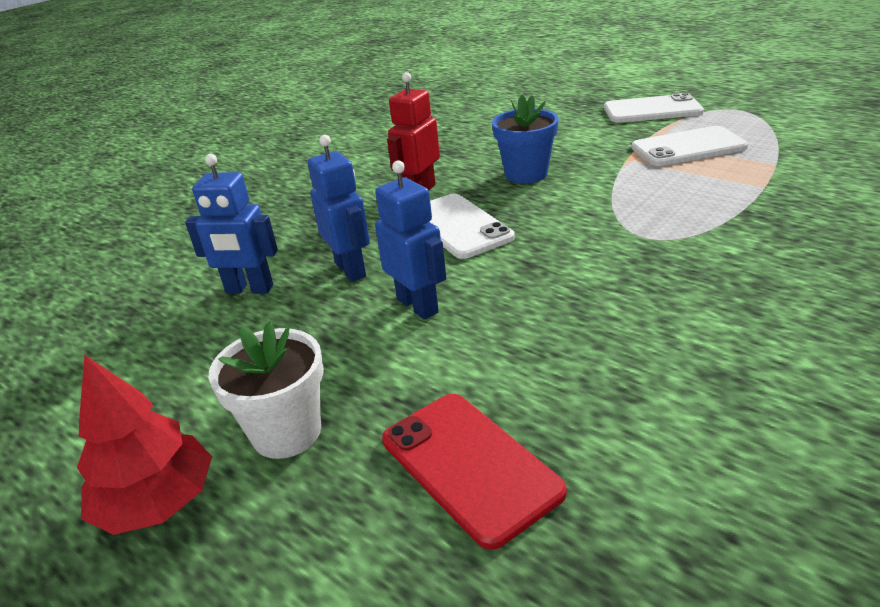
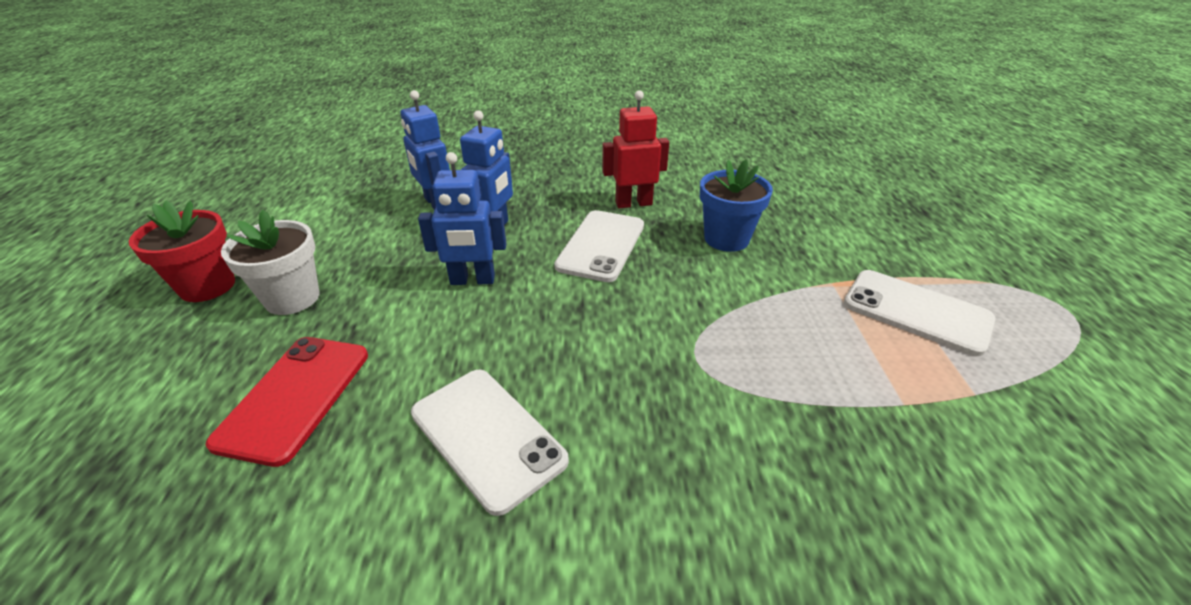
camera: 45 degrees right, 5 degrees up
(158, 503) = (207, 286): red tree -> red flower pot
(418, 305) = (472, 280): blue robot -> blue robot turned 75 degrees clockwise
(652, 110) = (965, 254): white phone -> white phone (487, 436)

